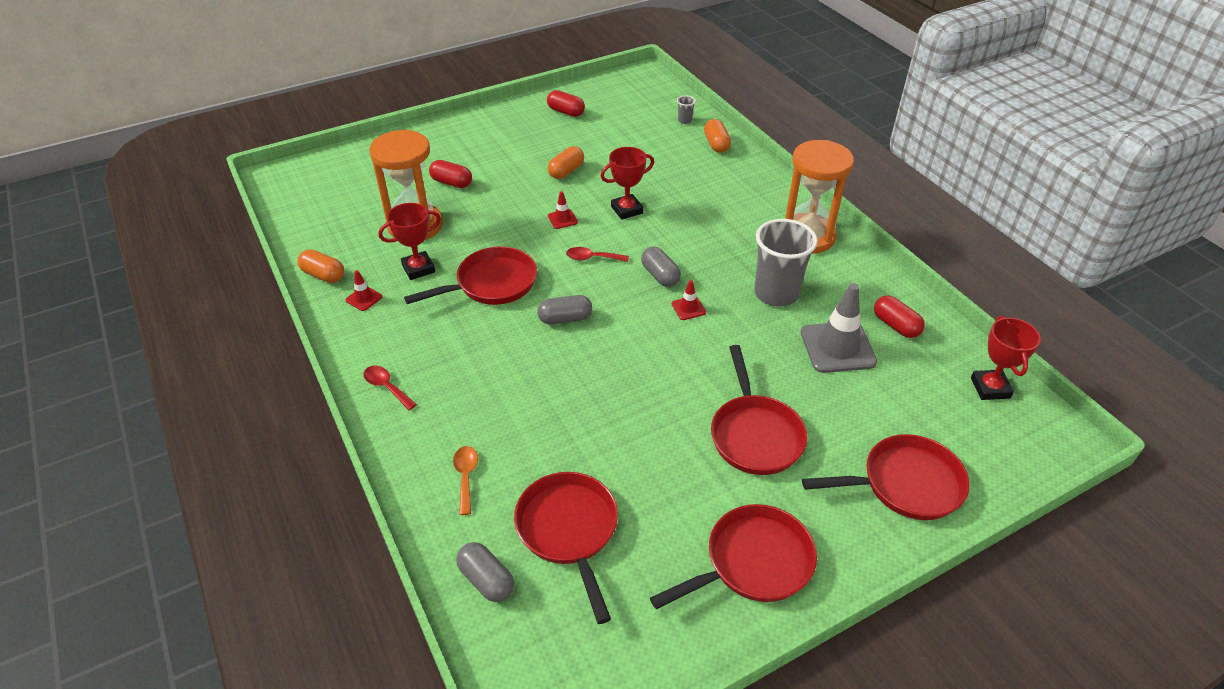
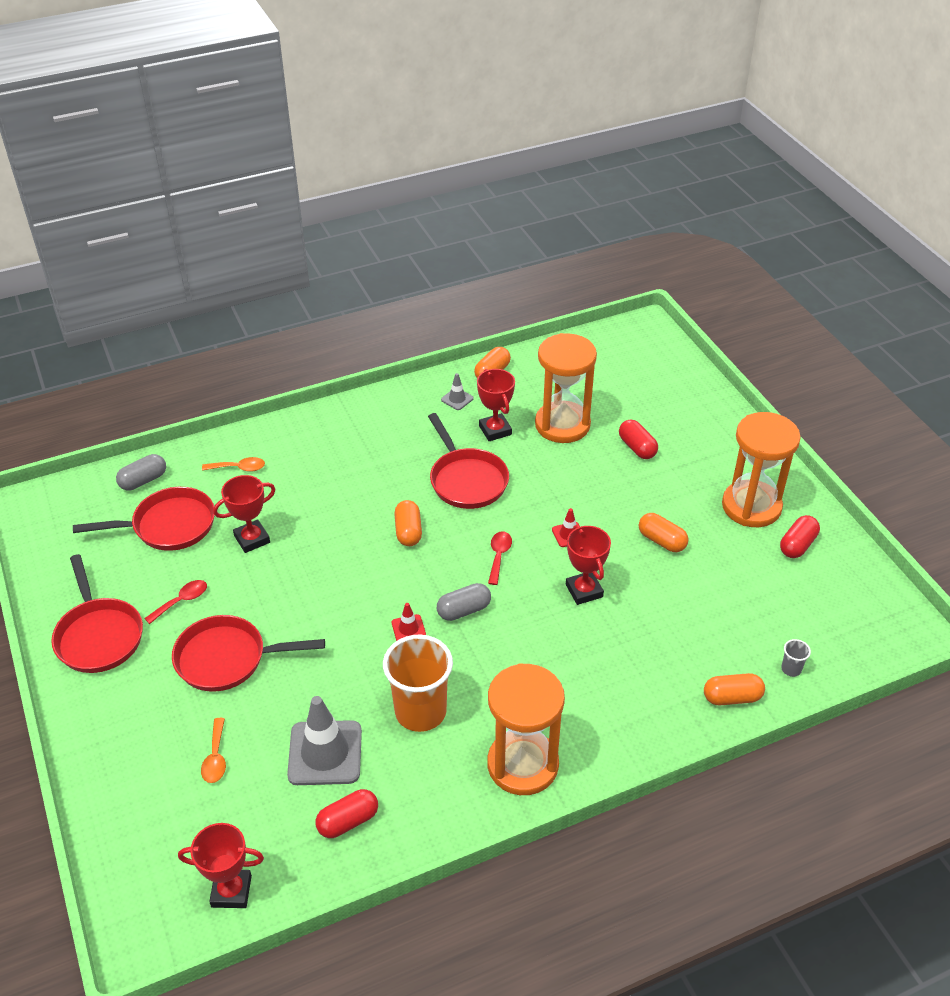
camera: 95 degrees right, 0 degrees up
(364, 298) = (457, 399): red traffic cone -> grey traffic cone
(386, 387) = (345, 420): red spoon -> red spoon (182, 601)
(451, 183) = (637, 448): red capsule -> red capsule turned 60 degrees counterclockwise
(525, 129) = (751, 506): none -> orange hourglass
(565, 319) = (408, 531): grey capsule -> orange capsule
(585, 443) = (252, 539): none -> red trophy
(776, 293) = (420, 712): grey cup -> orange cup
(870, 422) = (215, 758): none -> orange spoon
(905, 484) = (135, 767): red pan -> none

